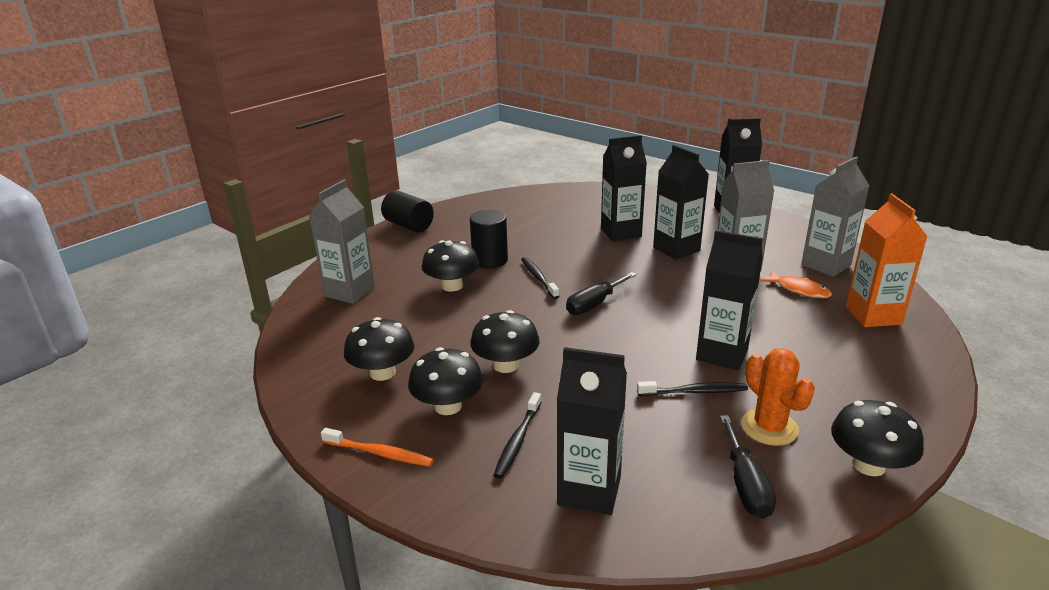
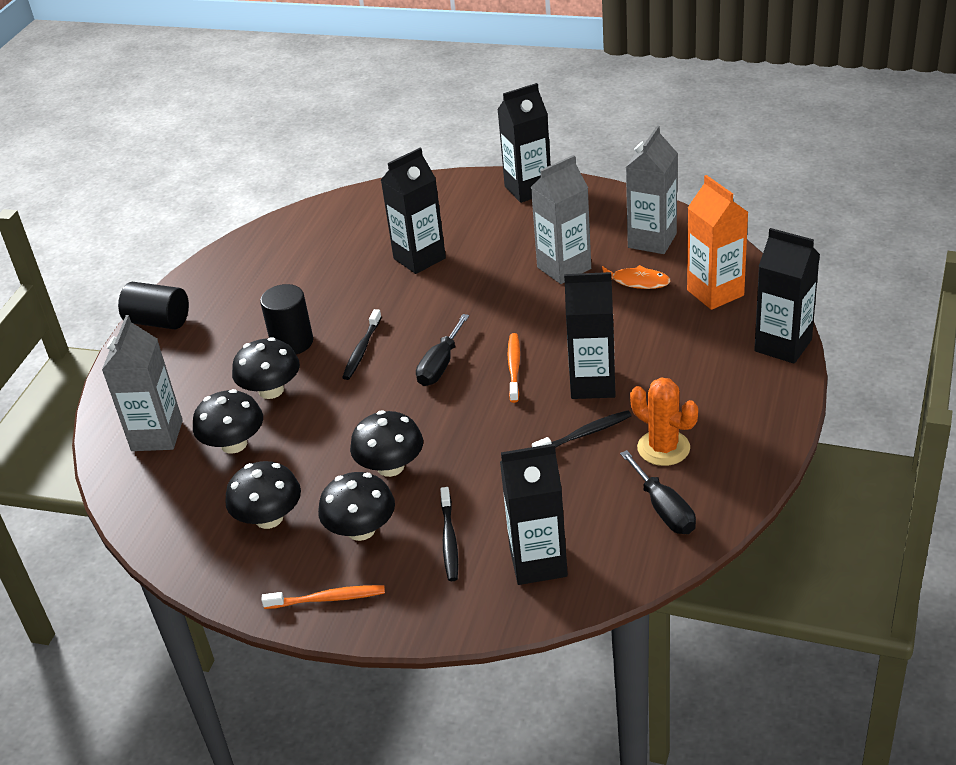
camera: 20 degrees left, 10 degrees up
(538, 278) = (362, 350): black toothbrush -> black toothbrush turned 120 degrees counterclockwise
(656, 322) = (514, 367): none -> orange toothbrush
(676, 249) = (491, 264): black carton -> black carton (783, 345)
(868, 465) = (754, 455): black mushroom -> black mushroom (234, 444)

